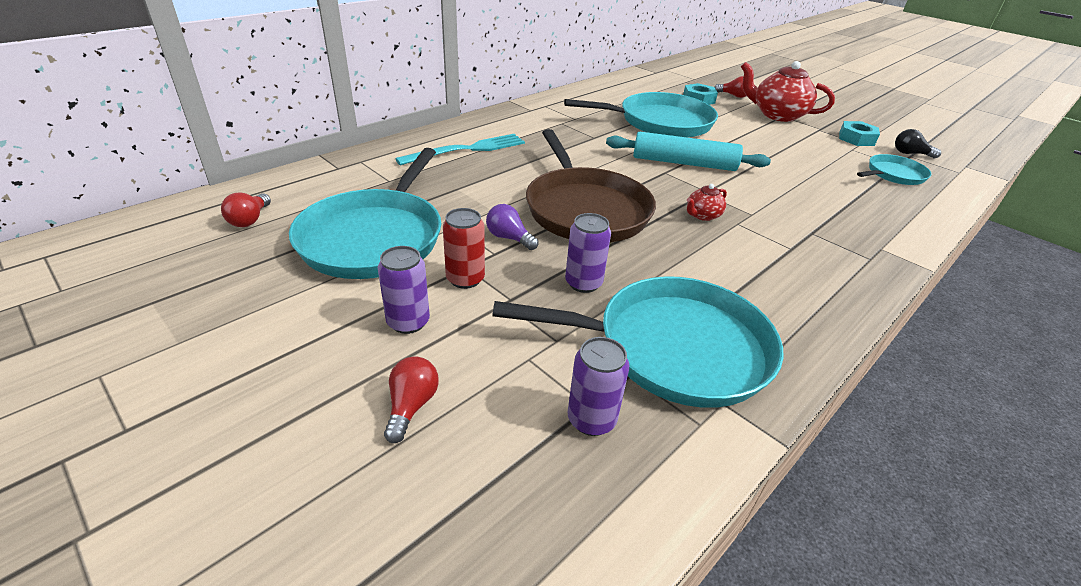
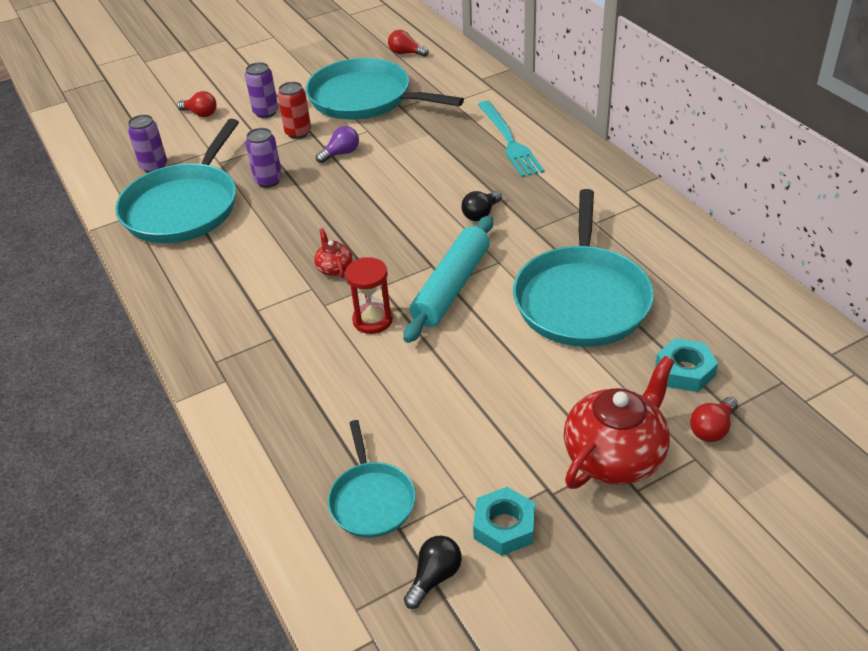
camera: 110 degrees right, 5 degrees up
(585, 157) = (481, 214): none -> black light bulb
(585, 209) = (371, 197): brown pan -> none
(748, 190) = (372, 320): none -> red hourglass

